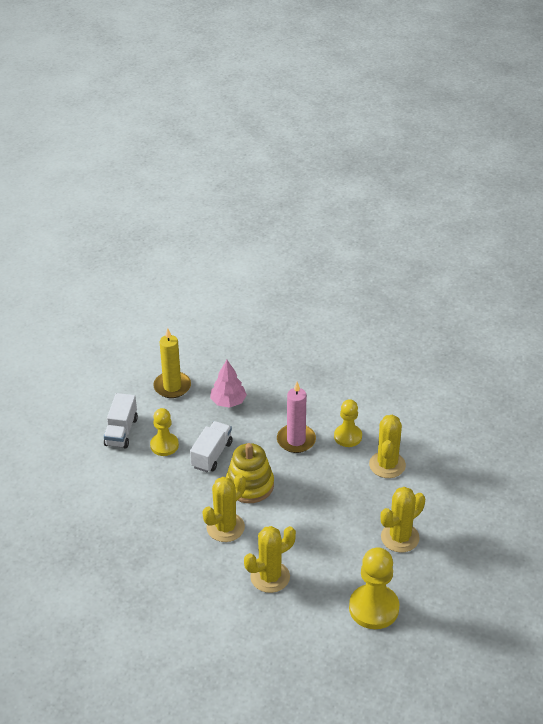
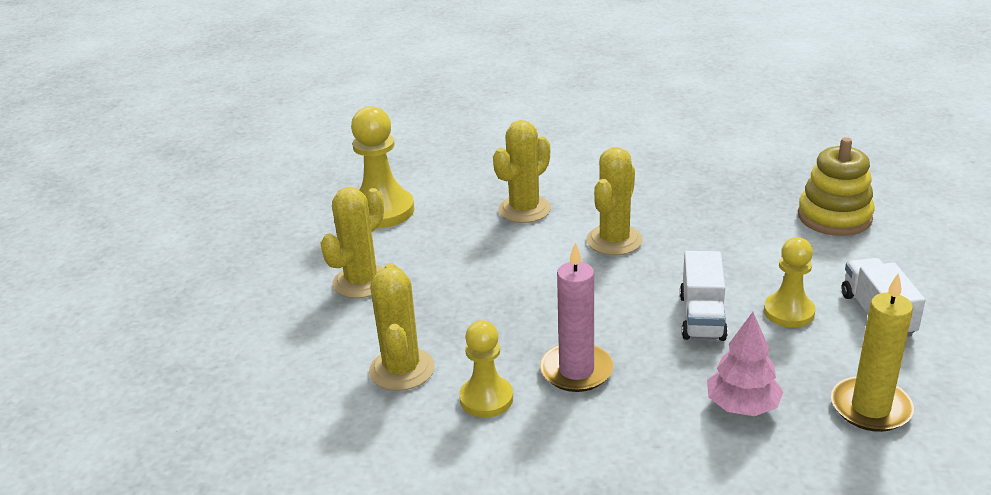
camera: 165 degrees right, 10 degrees down
(249, 485) = (613, 292): yellow stacking toy -> yellow stacking toy (834, 217)

